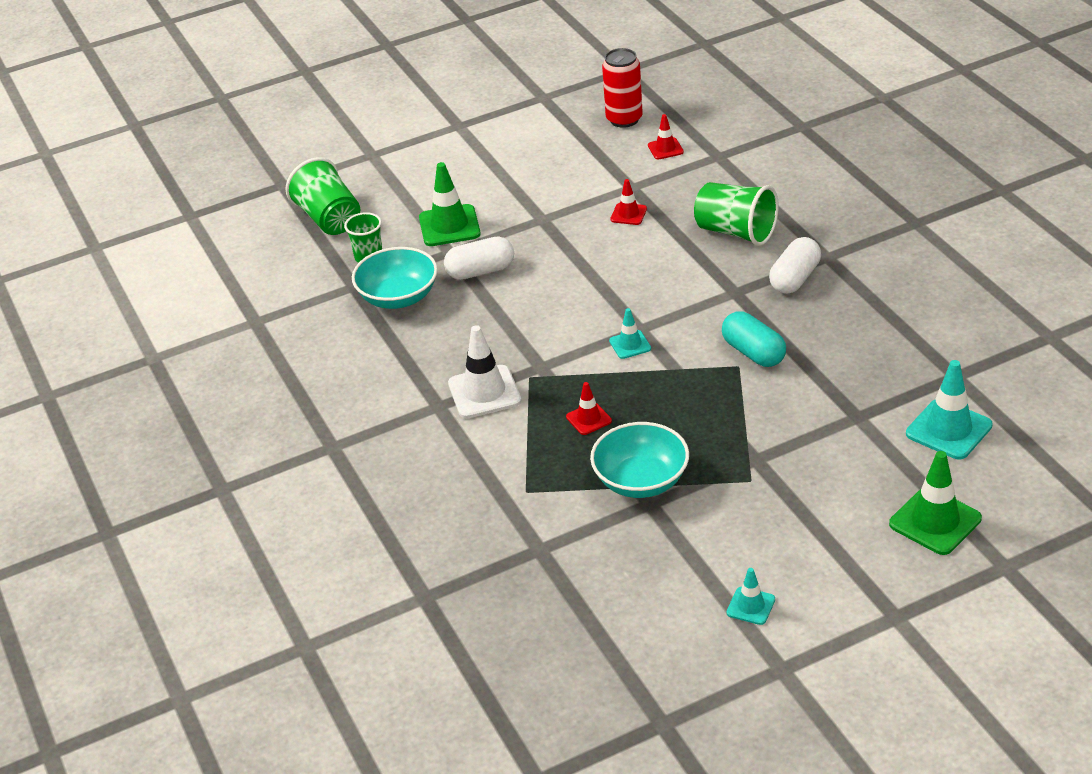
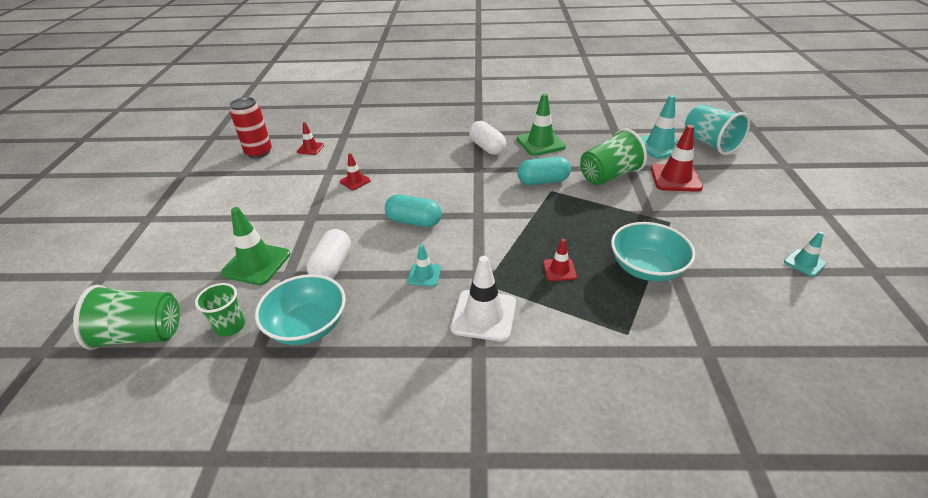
camera: 65 degrees left, 0 degrees up
(590, 289) = (414, 221): none -> turquoise capsule
(630, 345) = (491, 224): turquoise traffic cone -> turquoise traffic cone (424, 275)
(736, 232) = (422, 151): green cup -> green cup (608, 176)
(864, 464) = (675, 178): none -> red traffic cone
(935, 521) = (738, 173): green traffic cone -> green traffic cone (540, 143)
(1004, 478) = (710, 144): none -> turquoise cup

